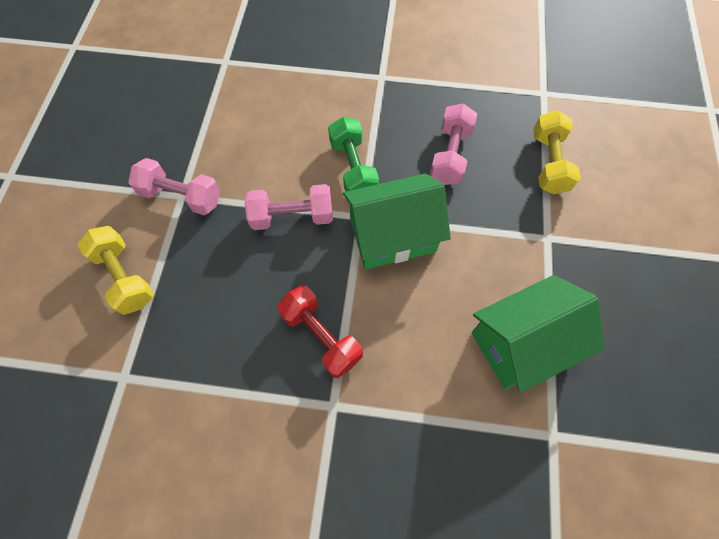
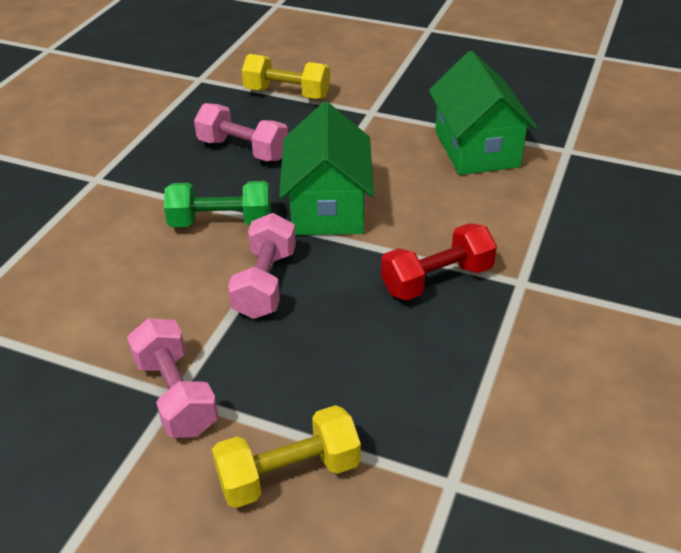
camera: 75 degrees left, 25 degrees down
(181, 196) = (176, 395): pink dumbbell -> pink dumbbell turned 60 degrees counterclockwise

